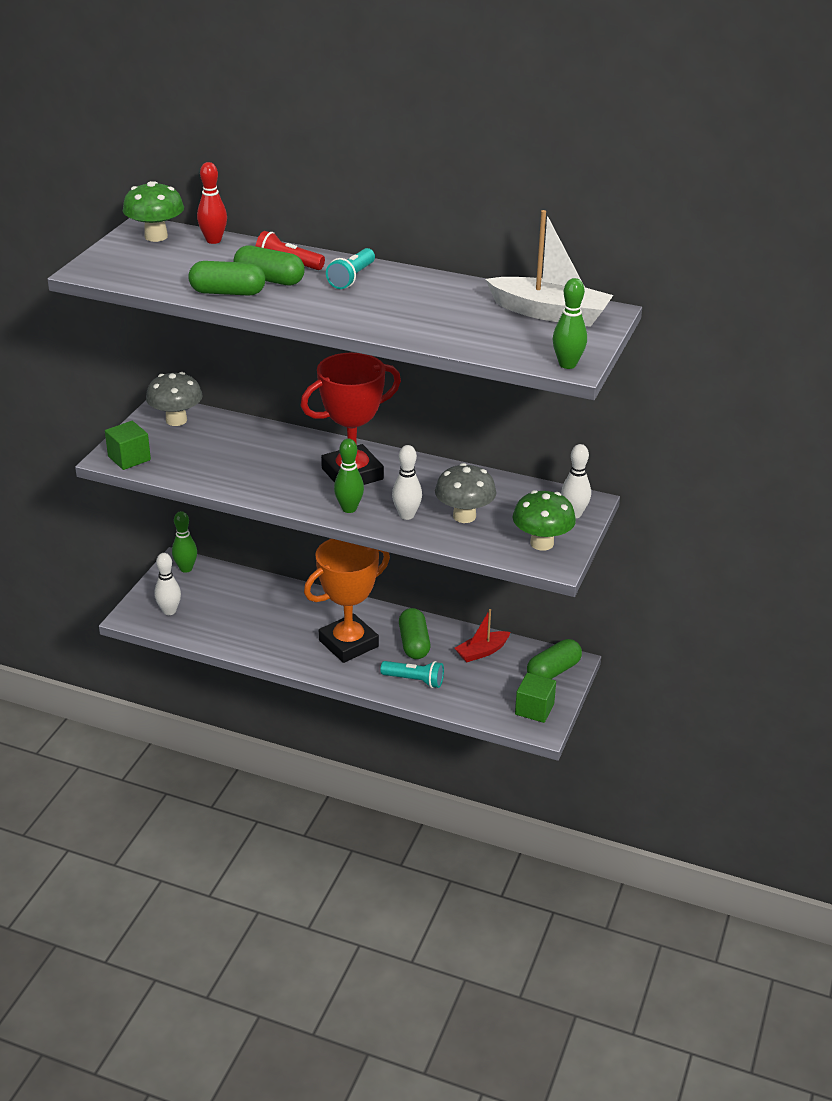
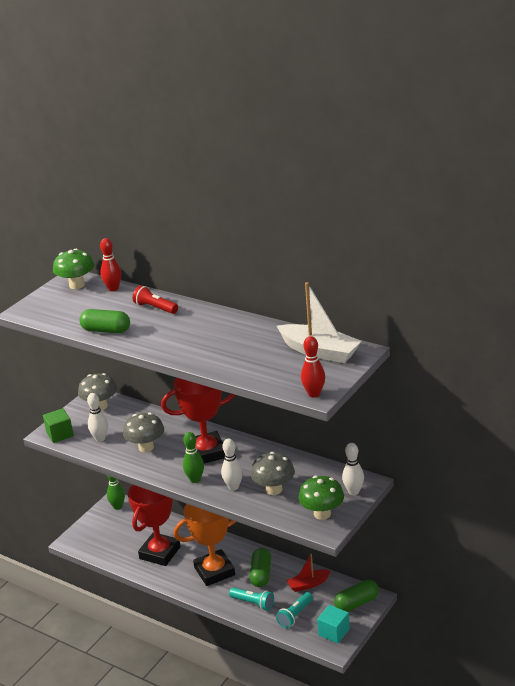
camera: 15 degrees right, 5 degrees down
(169, 611) = (97, 538): white bowling pin -> white bowling pin (100, 438)
(263, 470) = (146, 447): none -> grey mushroom
(264, 624) = (160, 553): none -> red trophy
(269, 280) = (137, 320): green capsule -> none
(351, 278) = (193, 320): turquoise flashlight -> turquoise flashlight (295, 615)
(534, 709) = (334, 632): green cube -> turquoise cube
(567, 364) = (314, 394): green bowling pin -> red bowling pin

